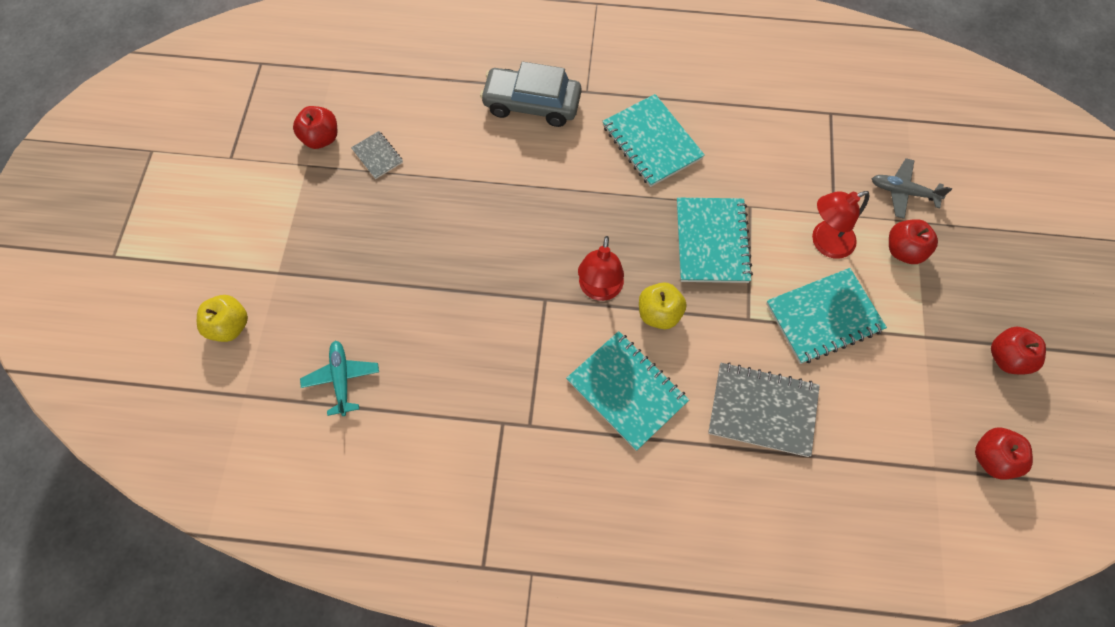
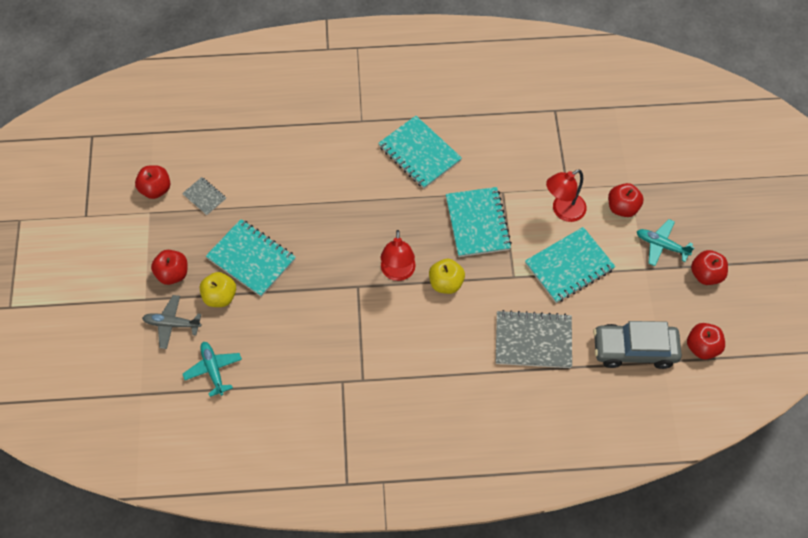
camera: 10 degrees left, 5 degrees down
(230, 326) = (117, 345): yellow apple -> yellow apple (220, 297)
(318, 246) = (172, 274): none -> red apple
(532, 104) = (319, 137): grey car -> grey car (634, 350)
(627, 391) = (431, 343): turquoise notebook -> turquoise notebook (251, 259)
(902, 192) = (617, 163): grey plane -> grey plane (172, 324)
(950, 308) = (661, 245): none -> turquoise plane

